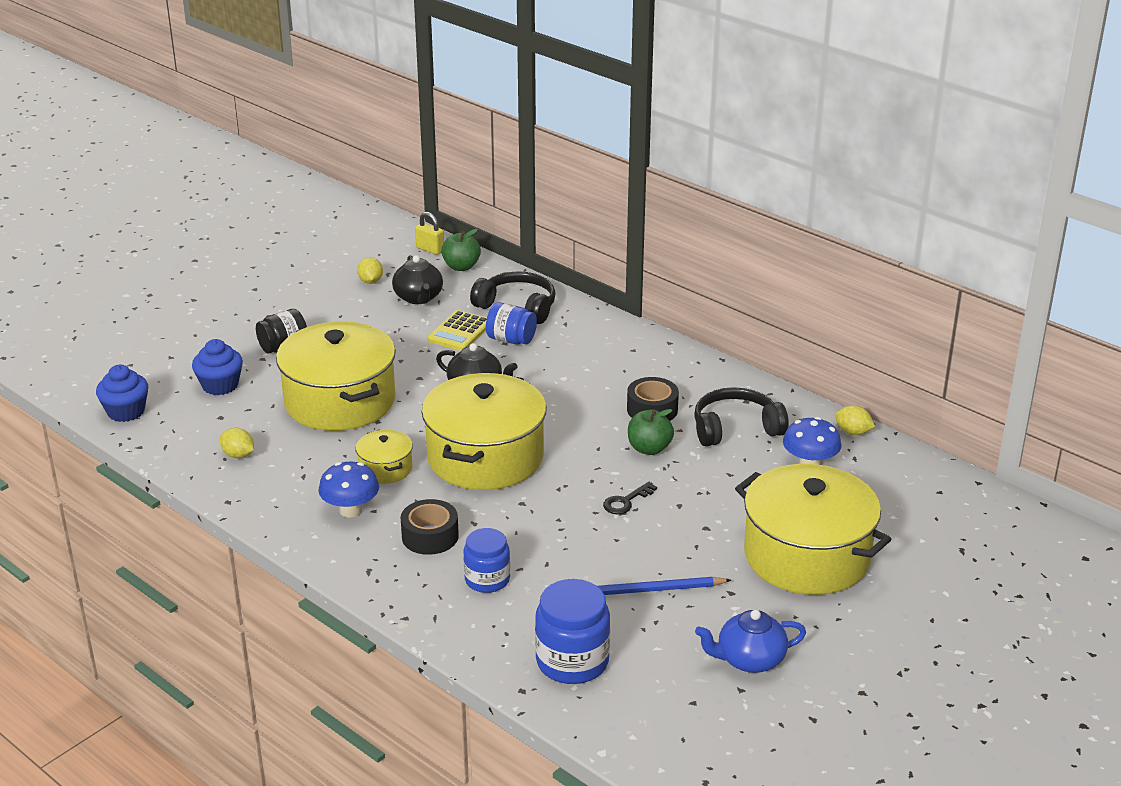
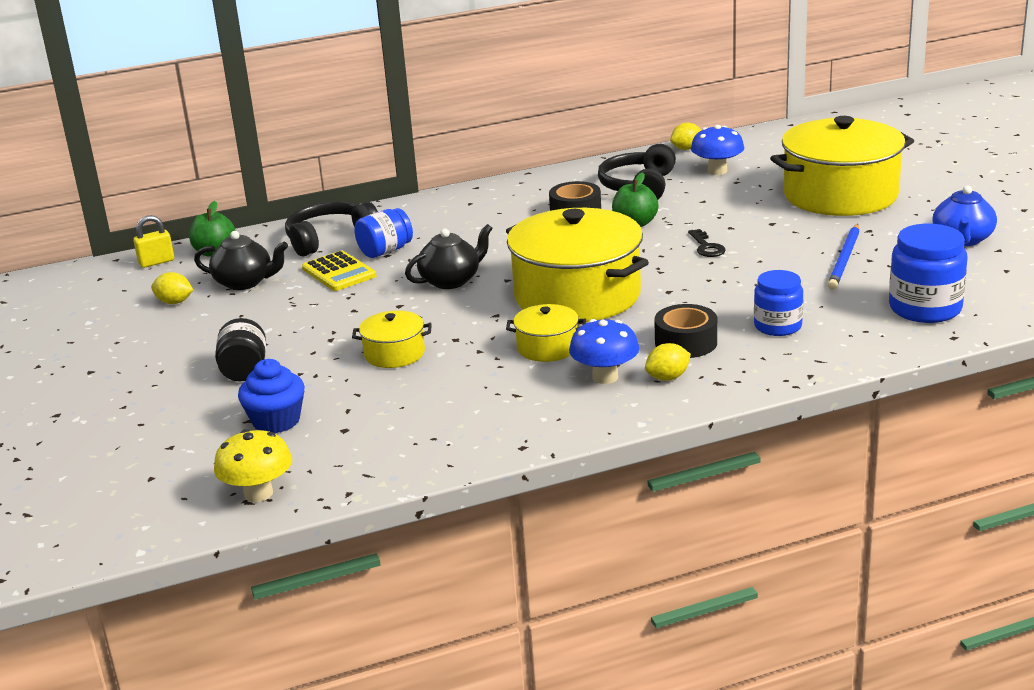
camera: 60 degrees left, 5 degrees down
(126, 411) = (258, 493): blue cupcake -> yellow mushroom
(238, 455) = (436, 428): yellow lemon -> yellow lemon (668, 377)
(340, 401) = (394, 354): yellow pot -> yellow pot, size x0.46

